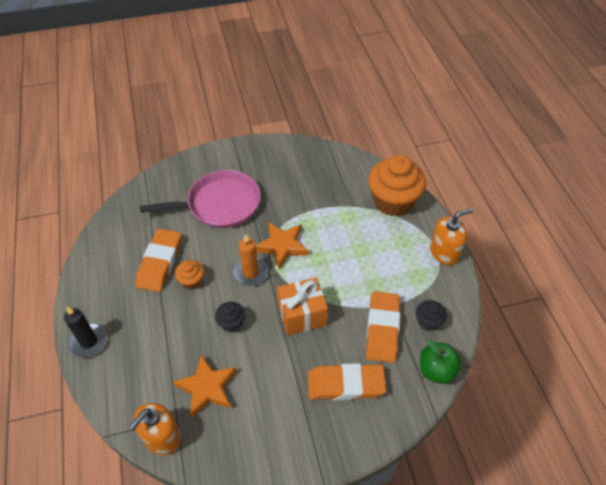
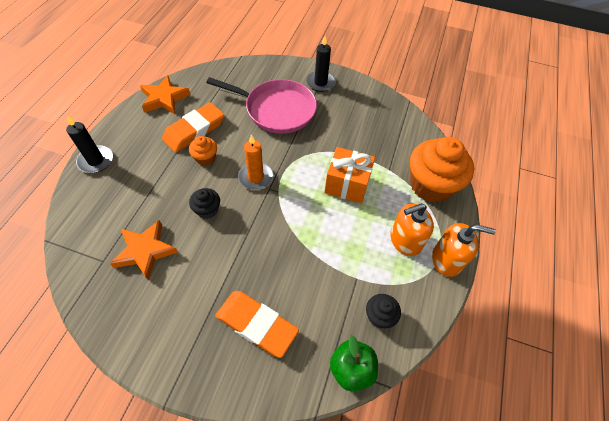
camera: 30 degrees right, 5 degrees up
(162, 437) = (80, 269): orange soap dispenser -> orange soap dispenser (405, 240)
(239, 160) = (320, 83): none -> black candle
(282, 246) = (299, 170): orange star -> orange star (164, 98)
(302, 315) = (269, 238): orange gift -> orange gift (347, 184)
(382, 329) = (330, 295): orange eraser -> none

